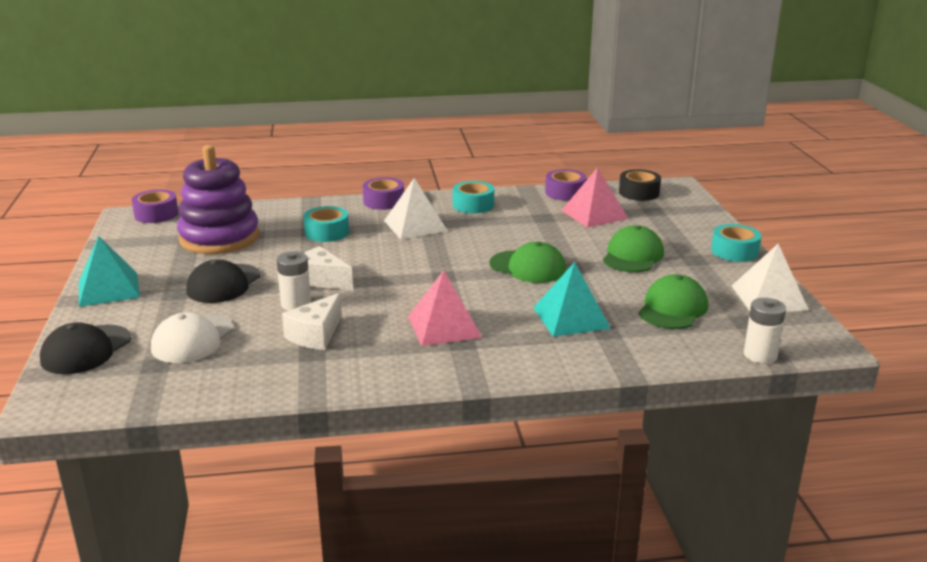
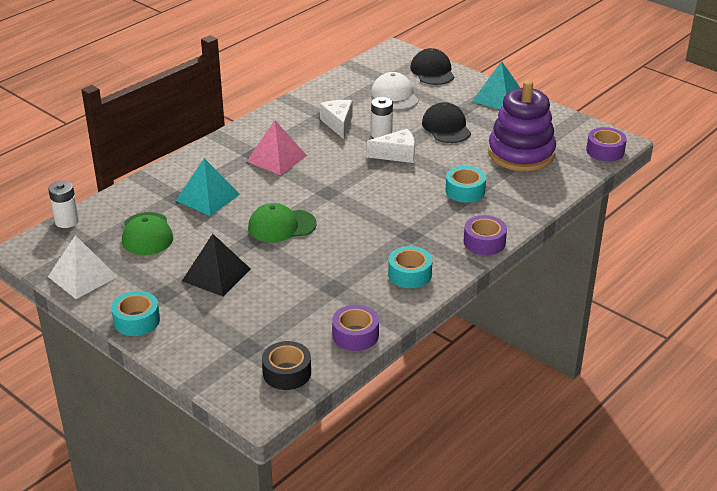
camera: 140 degrees right, 10 degrees up
(415, 225) = (417, 228): white pyramid -> none
(594, 214) = (296, 314): pink pyramid -> none
(633, 256) = (216, 275): green cap -> black pyramid

